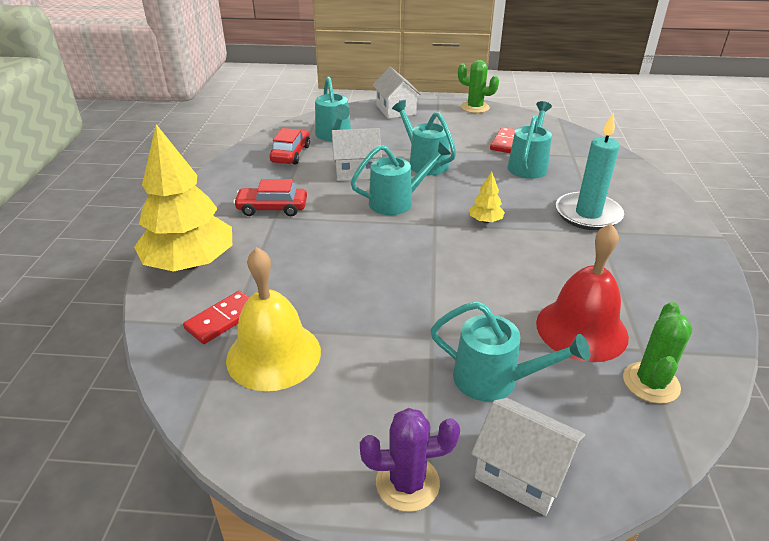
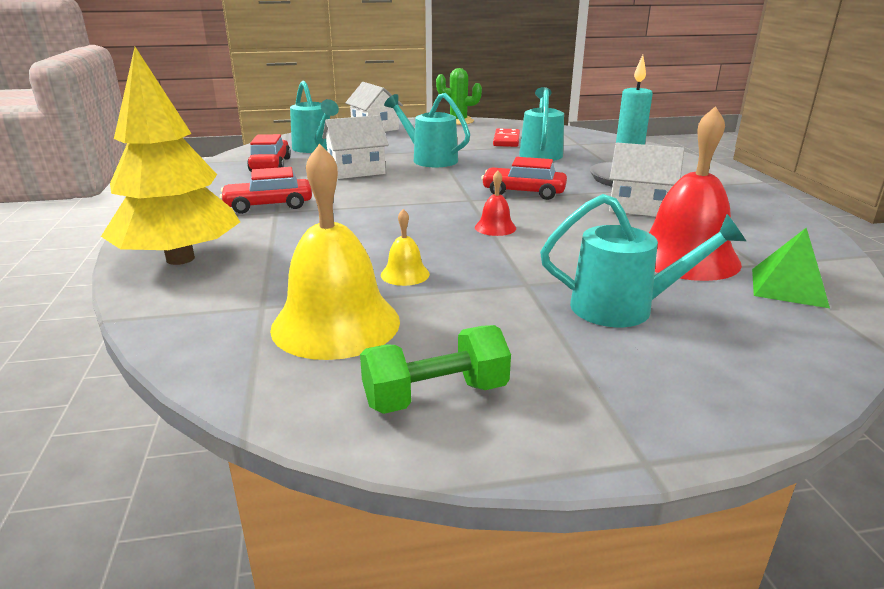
camera: 15 degrees left, 10 degrees down
(223, 319) = (248, 301): red domino -> none
(313, 440) = (435, 395): none -> green dumbbell
(343, 309) = (405, 274): none -> yellow bell
(398, 201) = (417, 187): turquoise watering can -> none
(407, 483) = (586, 415): purple cactus -> none
(439, 264) = (495, 227): none -> red bell
(485, 221) = (523, 192): yellow tree -> red car
(522, 472) = (715, 381): white house -> white house (640, 206)
(651, 383) = (788, 287): green cactus -> green pyramid

